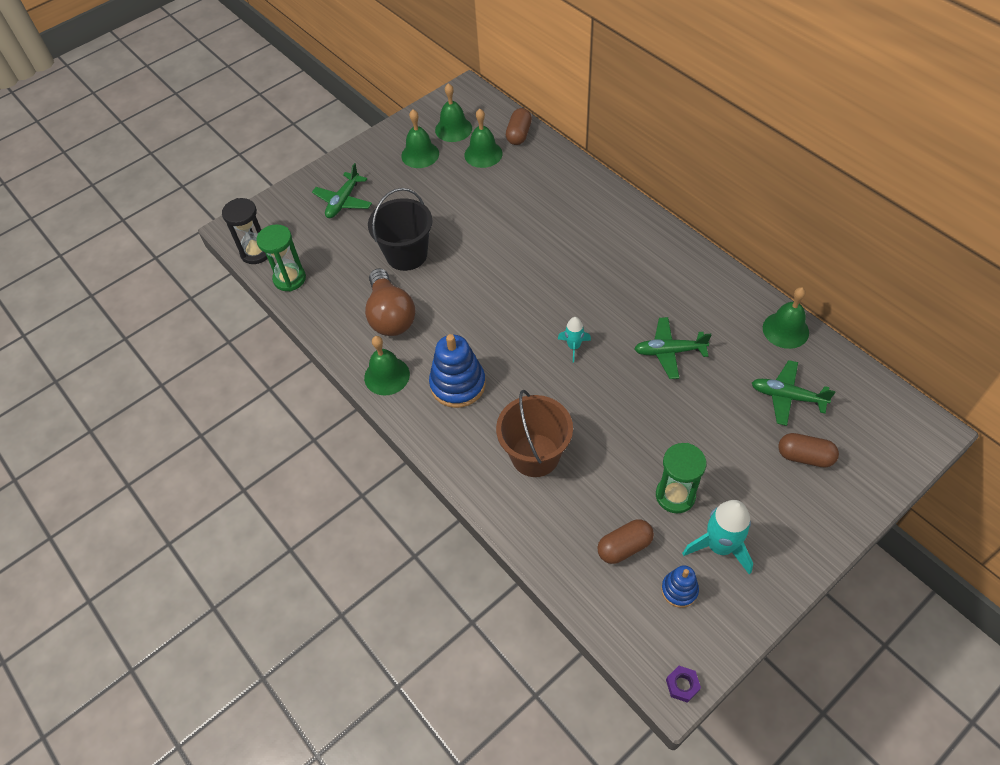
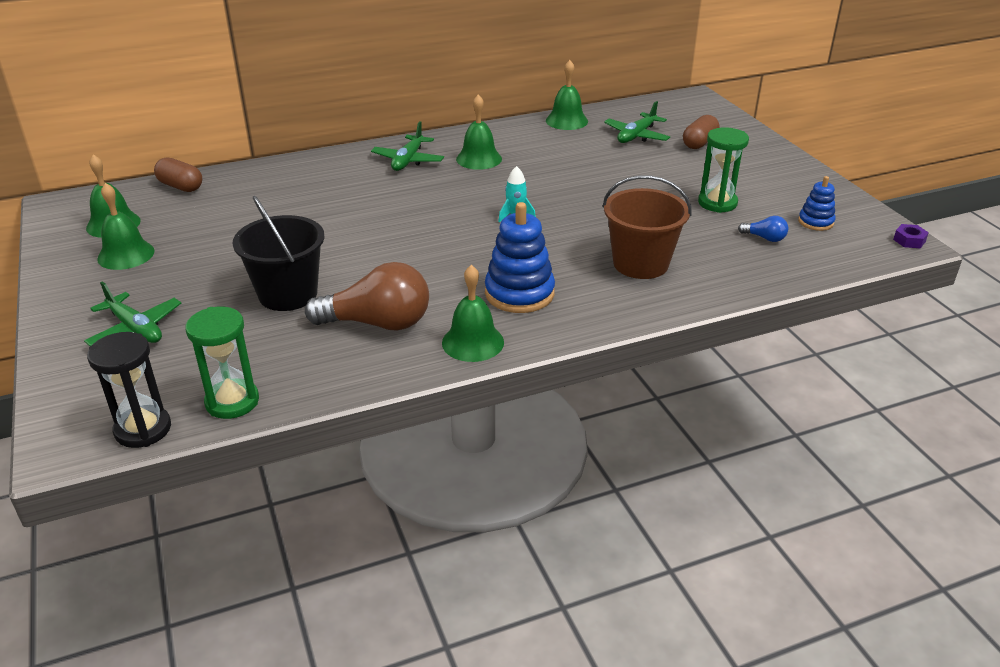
camera: 75 degrees left, 20 degrees down
(483, 154) = (182, 213): green bell -> green bell (479, 159)
(624, 547) = (765, 238): brown capsule -> blue light bulb
(669, 351) = (556, 171): green plane -> green plane (408, 160)
(719, 546) = (776, 195): turquoise rocket -> none

